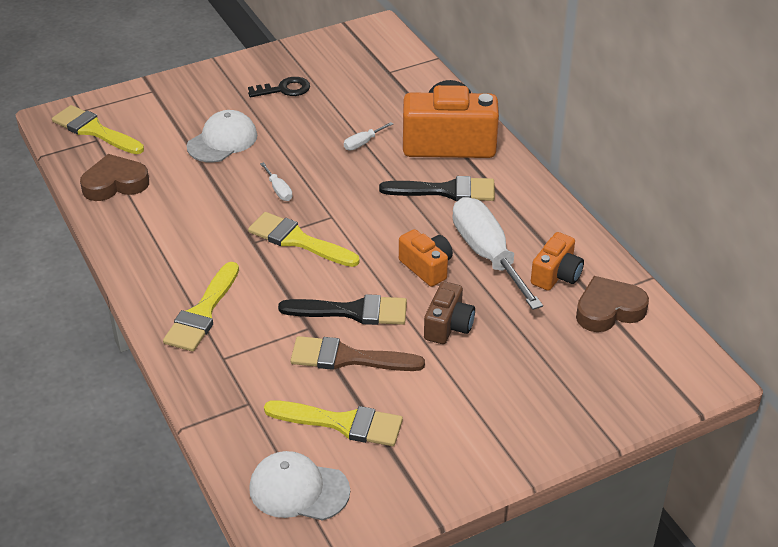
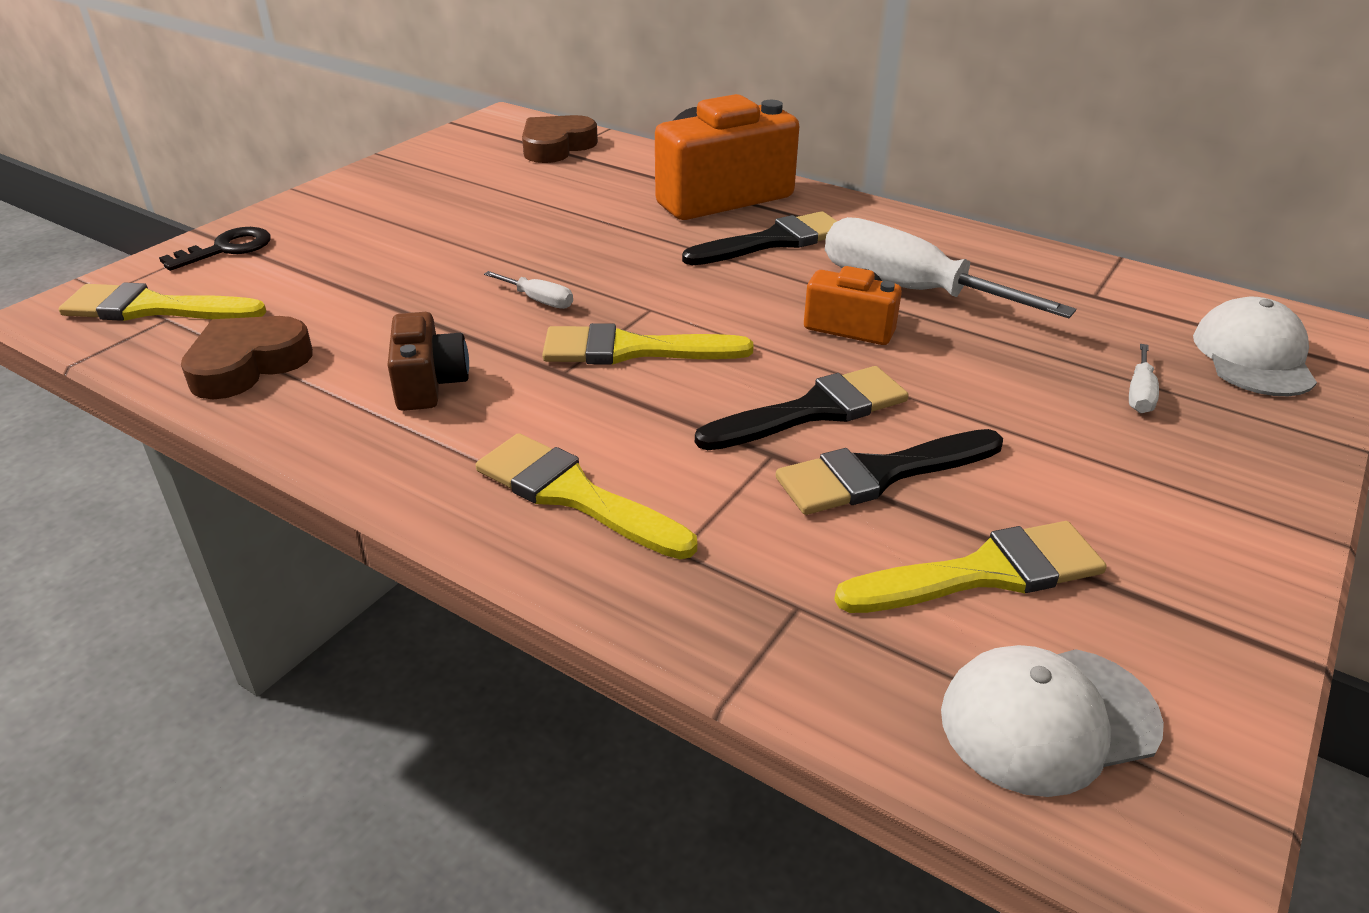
camera: 30 degrees left, 5 degrees down
(202, 313) = (574, 495): yellow brush -> yellow brush turned 135 degrees clockwise
(222, 141) = (392, 268): white cap -> white cap (1253, 356)
(284, 89) = (434, 196): black key -> black key (227, 249)
(348, 358) = (879, 474): brown brush -> black brush
(363, 143) = (606, 222): white screwdriver -> white screwdriver (1139, 394)
(448, 326) = (966, 383): brown camera -> brown camera (429, 384)
(556, 275) = (1018, 285): orange camera -> none
(608, 310) = (1126, 301): brown heart -> brown heart (556, 146)

